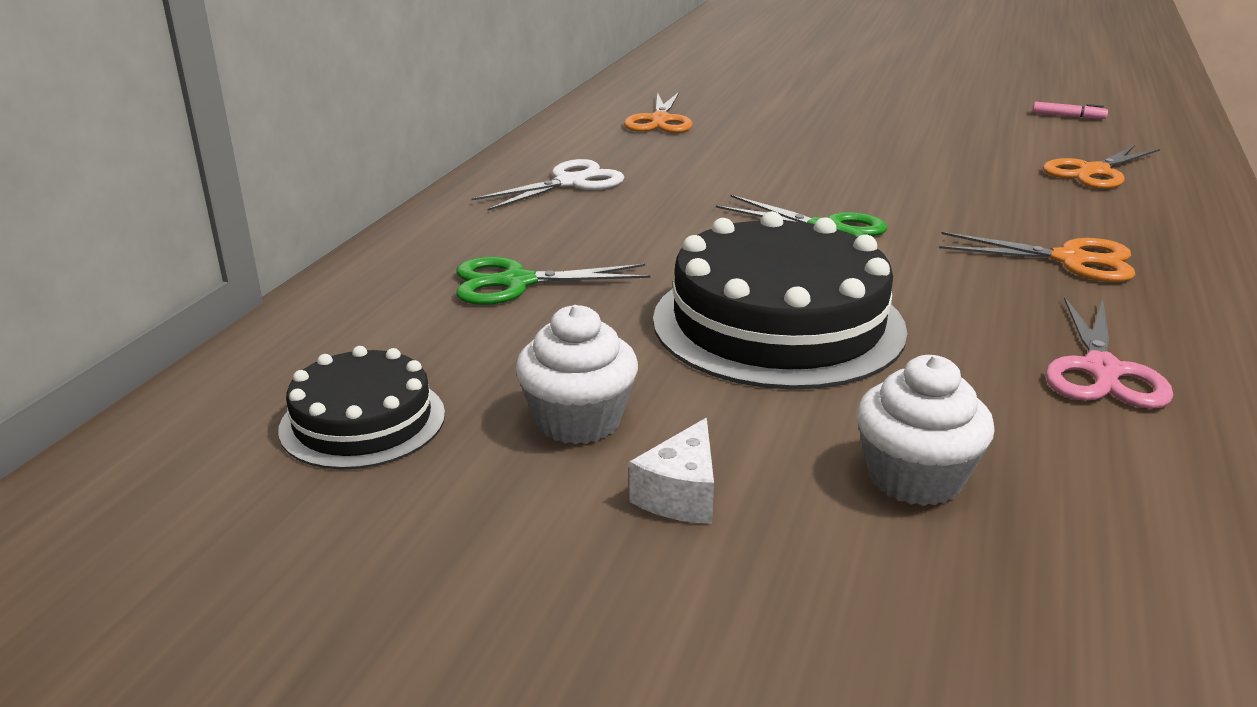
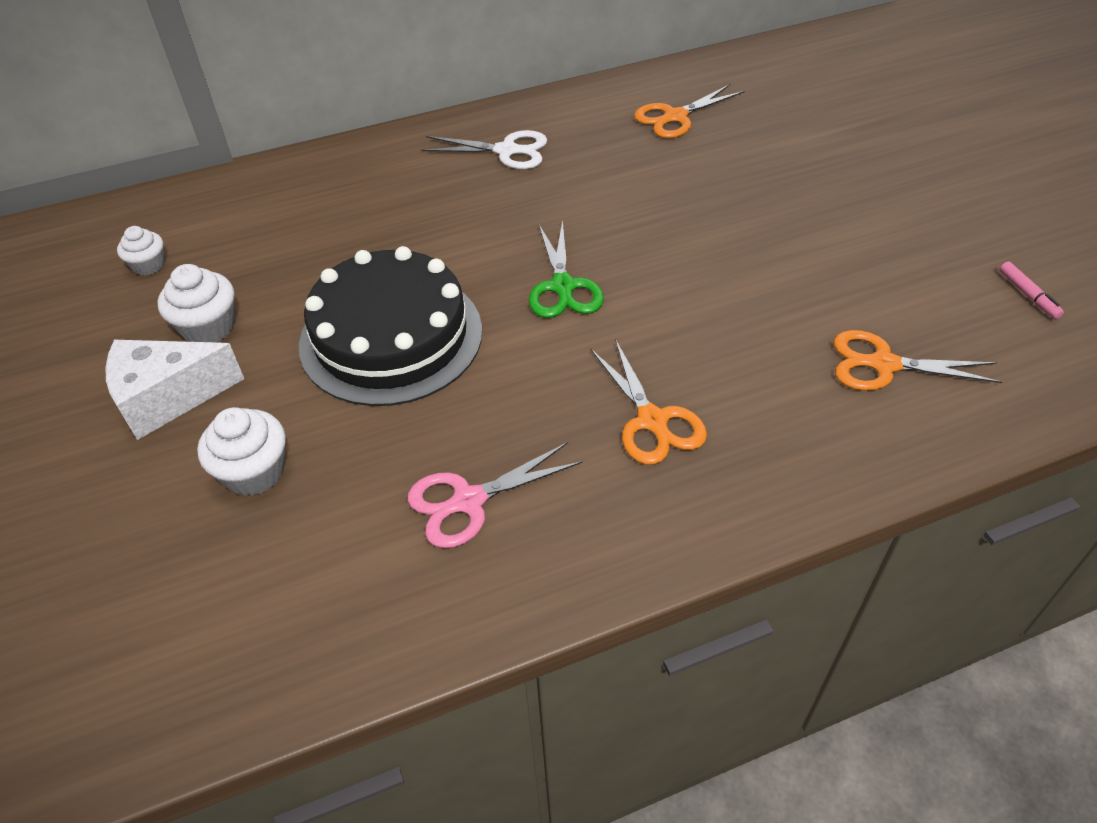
camera: 50 degrees right, 20 degrees up
(363, 421) = (149, 265): black cake -> white cupcake
(516, 282) = (339, 218): green scissors -> none
(680, 494) = (168, 398): white cheese -> white cheese, size x1.79

